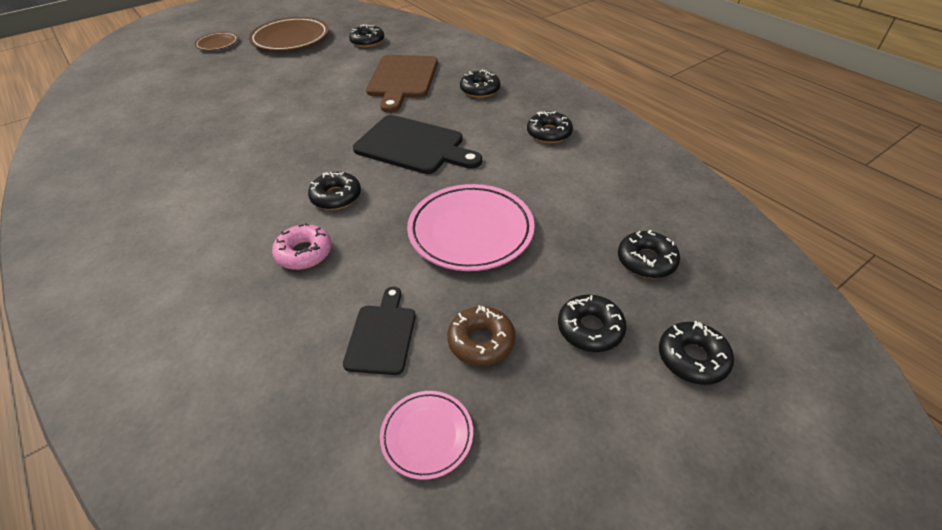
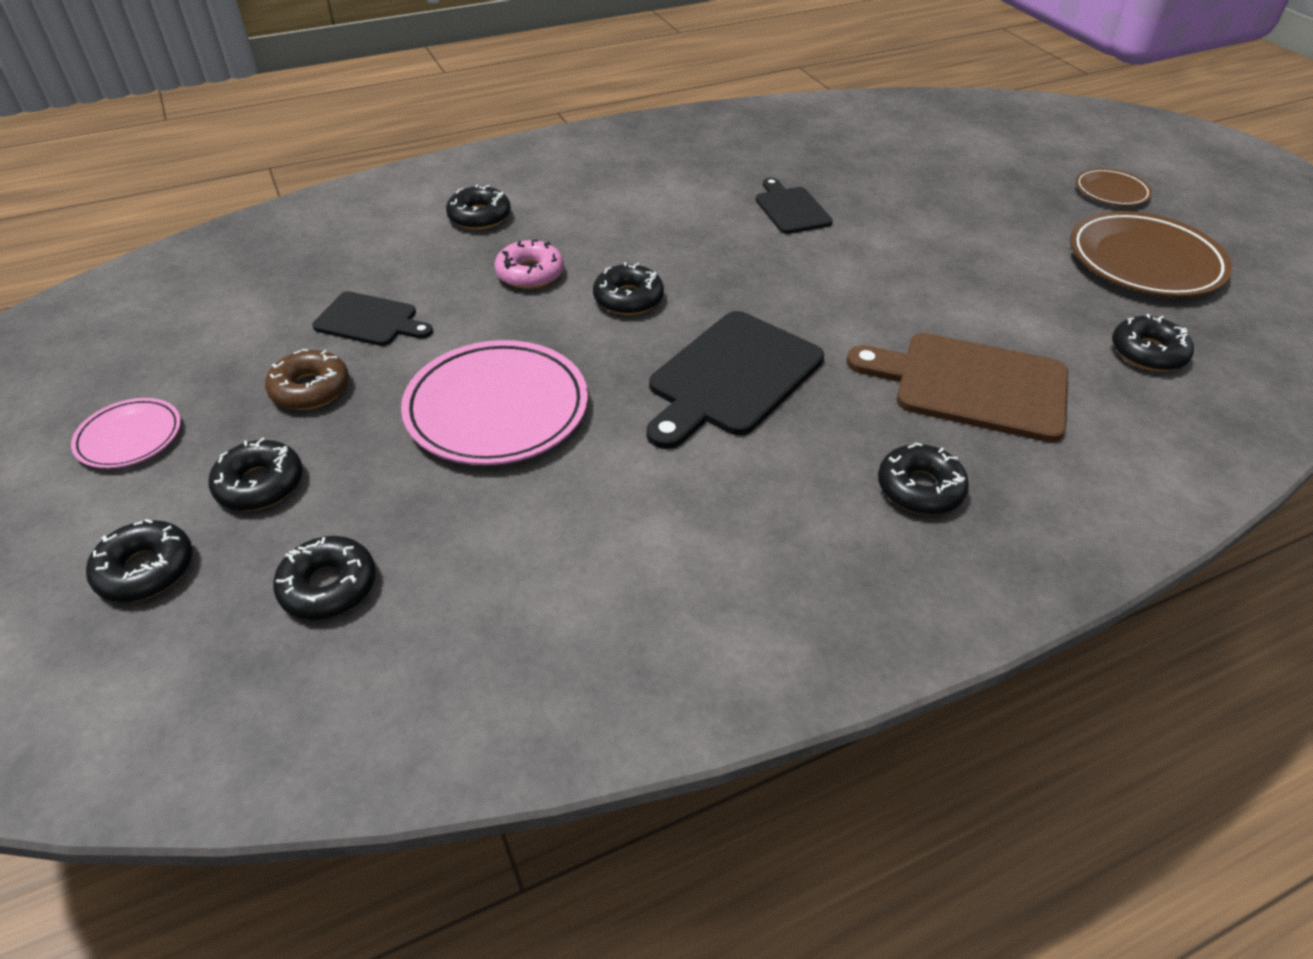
camera: 100 degrees right, 0 degrees up
(219, 142) = (791, 209): none -> black cutting board
(427, 435) = (233, 339): pink plate -> pink plate (129, 437)
(549, 133) = (726, 559): black donut -> black donut (479, 216)

